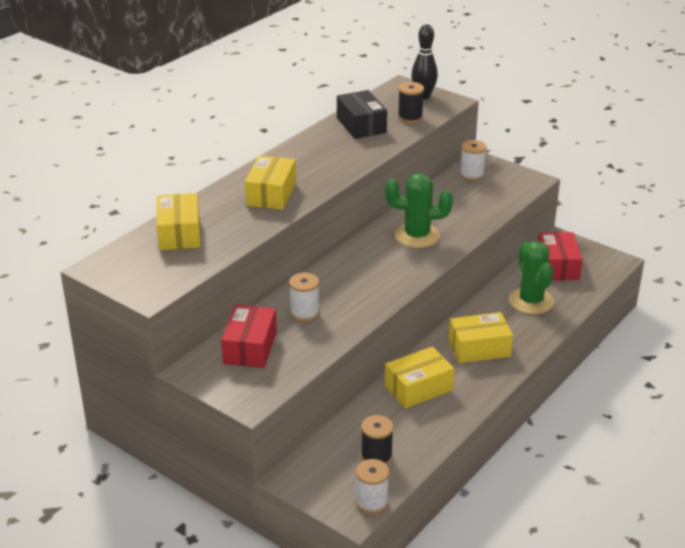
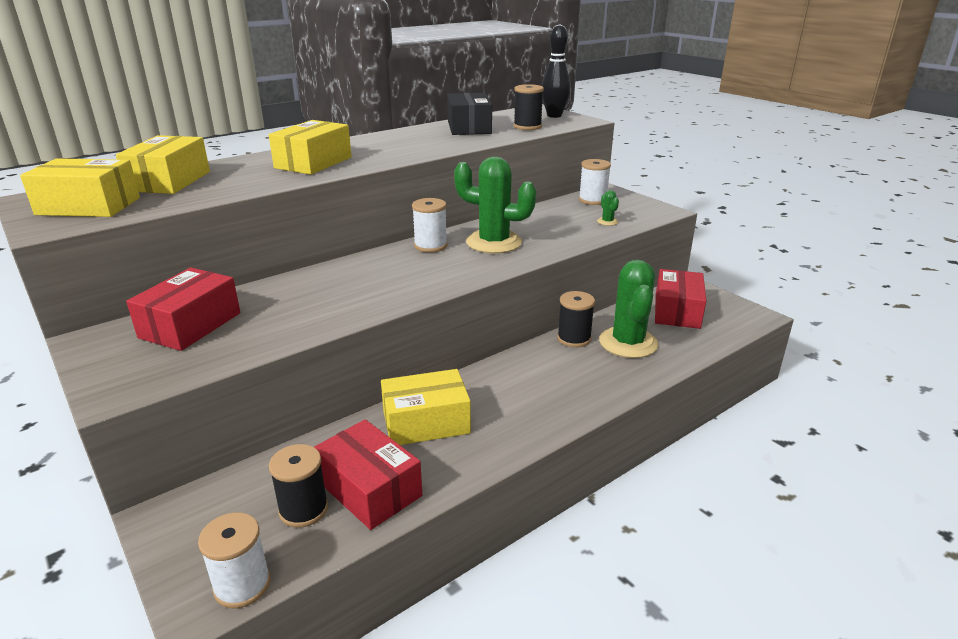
camera: 15 degrees right, 5 degrees down
(304, 313) = (295, 298): white spool -> white spool (430, 246)
(409, 437) = (369, 489): none -> red box
(479, 348) = (534, 386): yellow box -> yellow box (88, 206)
(490, 304) = (574, 338): none -> black spool
(494, 199) = (607, 222): none -> green cactus

